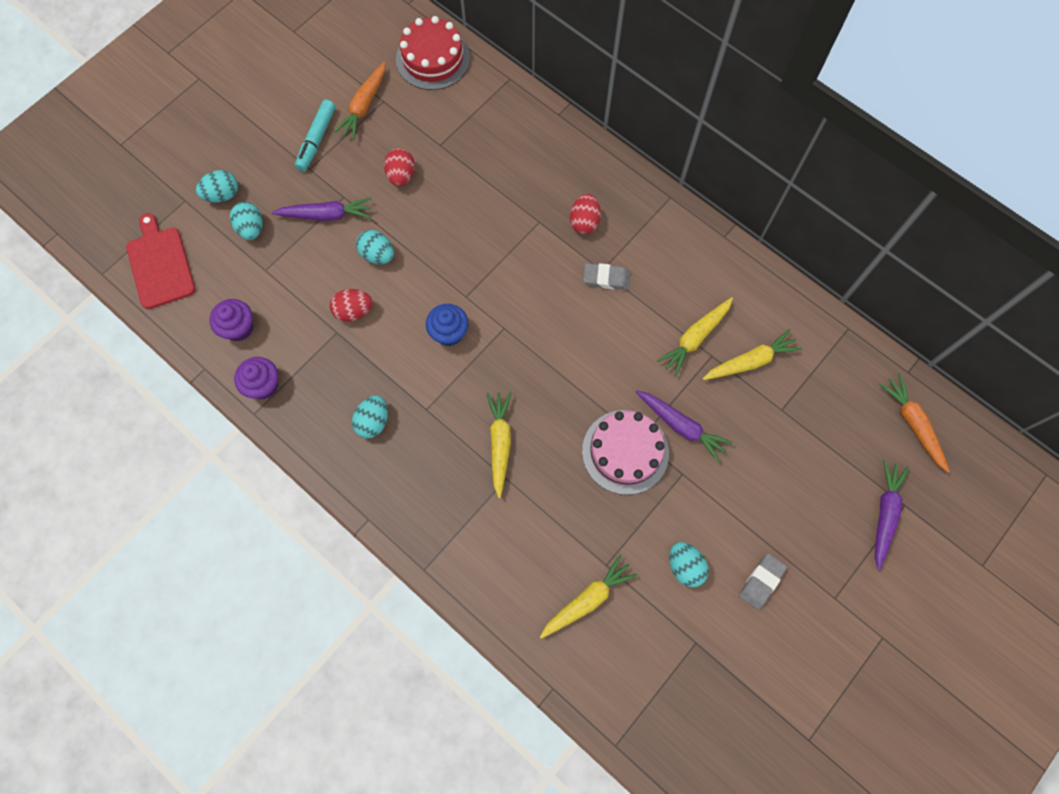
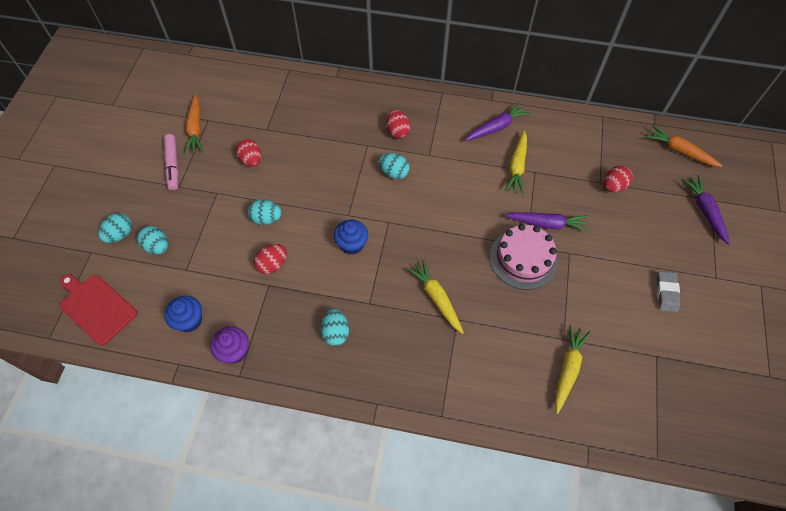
camera: 30 degrees left, 10 degrees down
(239, 328) = (189, 320): purple cupcake -> blue cupcake
(316, 139) = (173, 165): turquoise marker -> pink marker
(327, 215) = (211, 210): purple carrot -> purple carrot (497, 127)
(433, 59) = (227, 80): red cake -> none
(606, 278) = (435, 158): grey eraser -> none
(685, 566) = (613, 310): turquoise egg -> turquoise egg (394, 173)
(750, 361) = (560, 163): yellow carrot -> none
(794, 423) = (613, 186): none -> red egg

